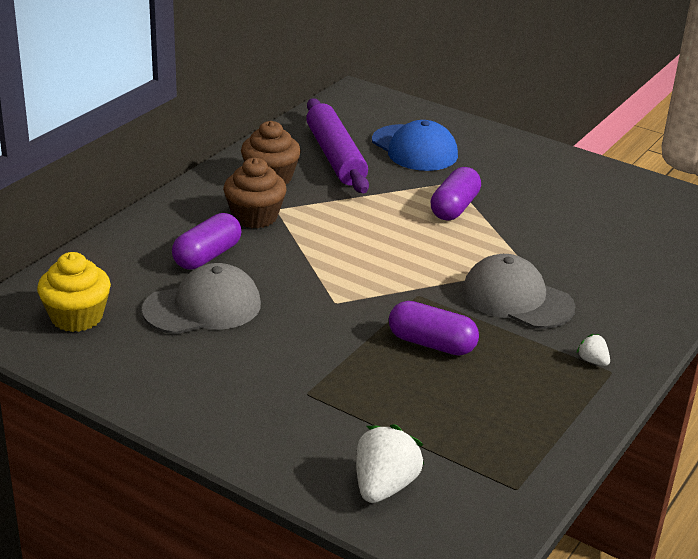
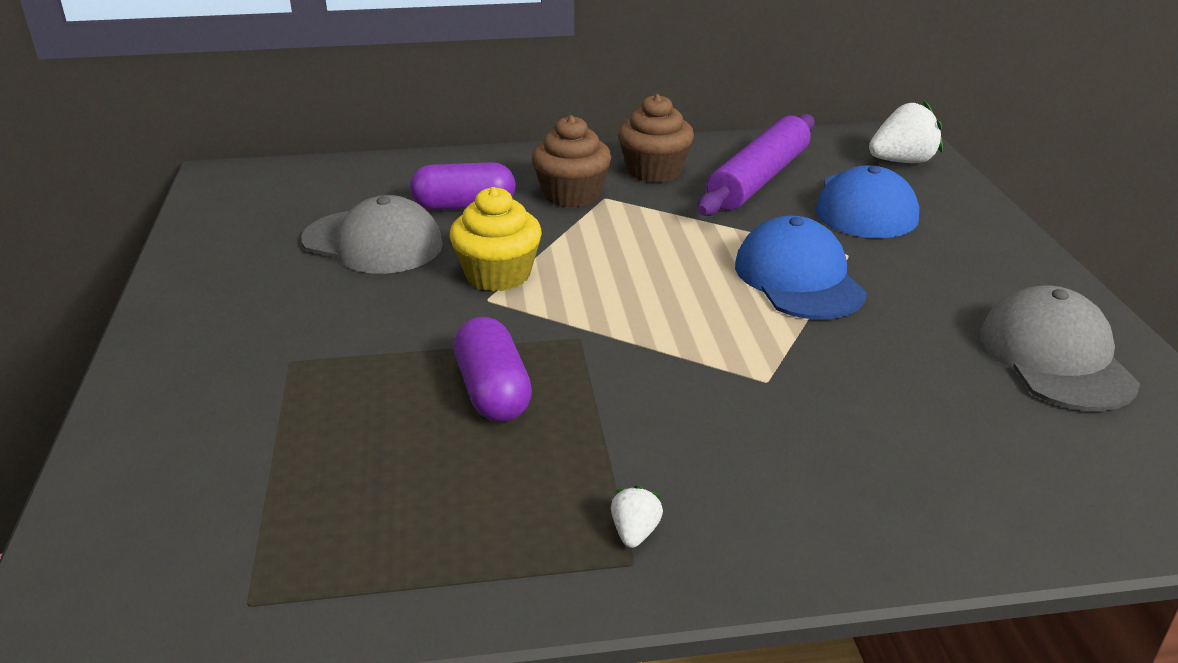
camera: 50 degrees right, 0 degrees up
(77, 317) = (276, 202): yellow cupcake -> yellow cupcake (498, 275)
(384, 486) = (155, 493): white strawberry -> white strawberry (902, 161)
(454, 208) = (799, 278): purple capsule -> blue cap
(517, 299) = (683, 405): grey cap -> grey cap (1056, 357)

